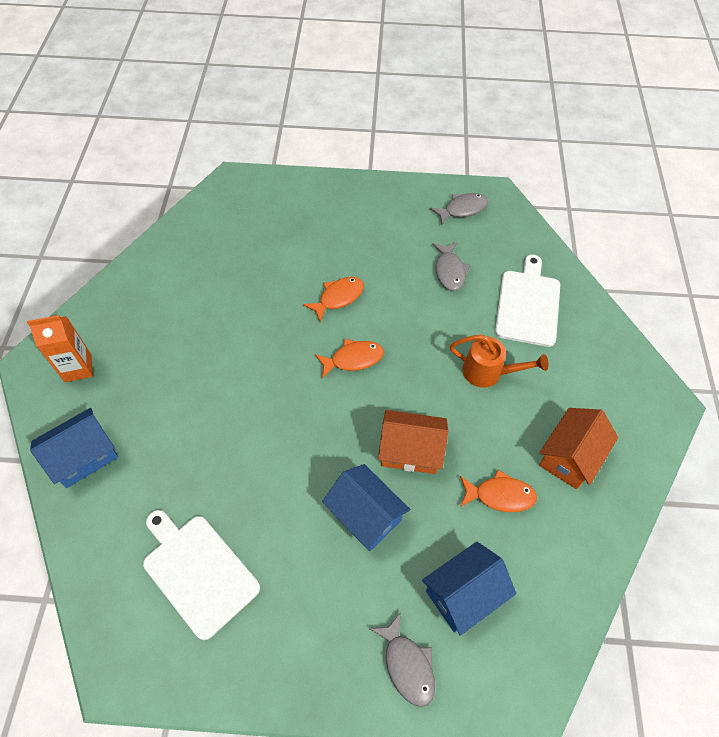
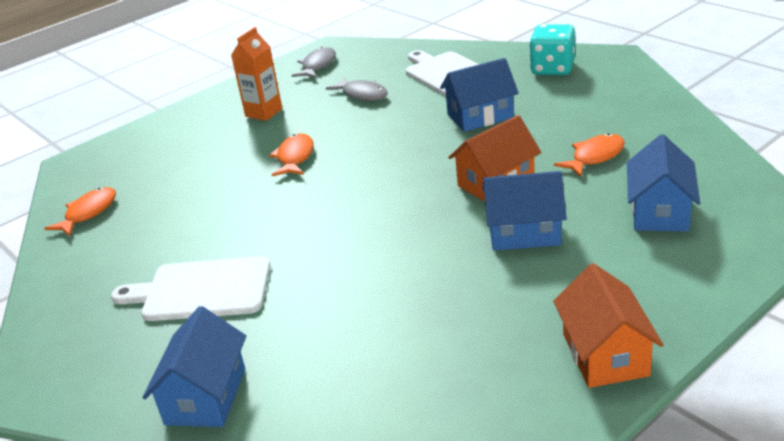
camera: 40 degrees left, 25 degrees down
(78, 368) = (95, 356): orange carton -> orange carton (264, 112)
(198, 571) = (449, 364): white cutting board -> white cutting board (201, 290)
(353, 359) = (366, 175): orange fish -> orange fish (88, 213)
(407, 665) = (691, 270): grey fish -> none
(488, 372) = (480, 116): orange watering can -> blue house
(570, 457) = (603, 112): orange house -> orange house (605, 354)
(603, 371) = (552, 69): none -> turquoise dice

